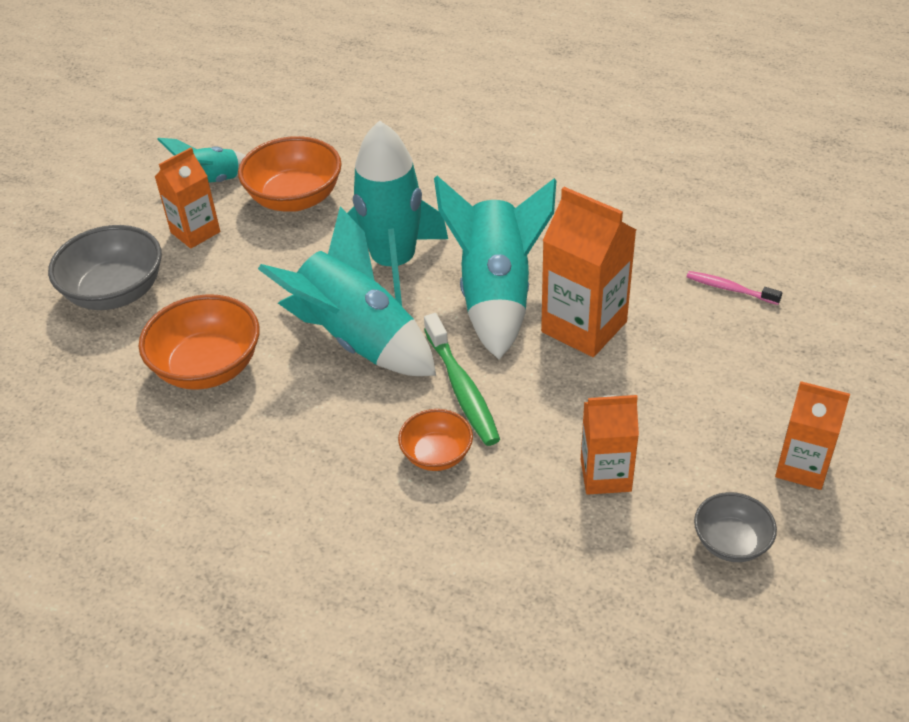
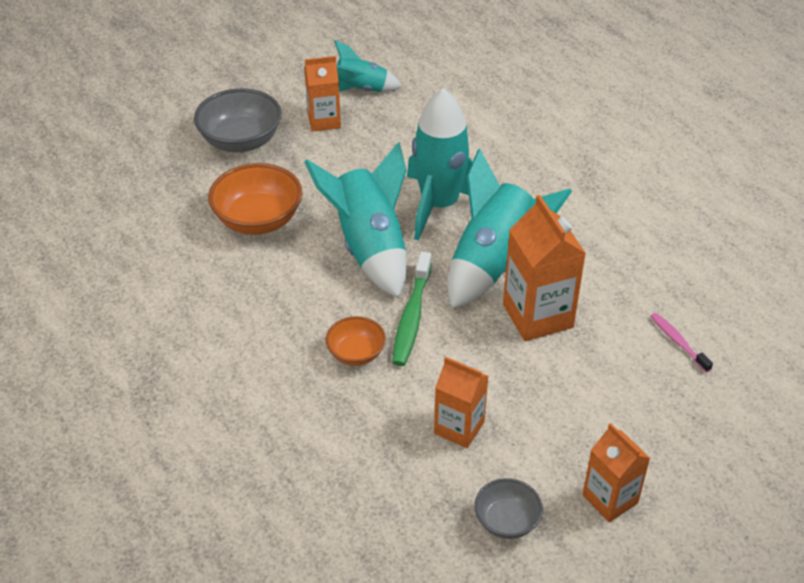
camera: 30 degrees right, 0 degrees up
(295, 198) = (410, 126): orange bowl -> none

